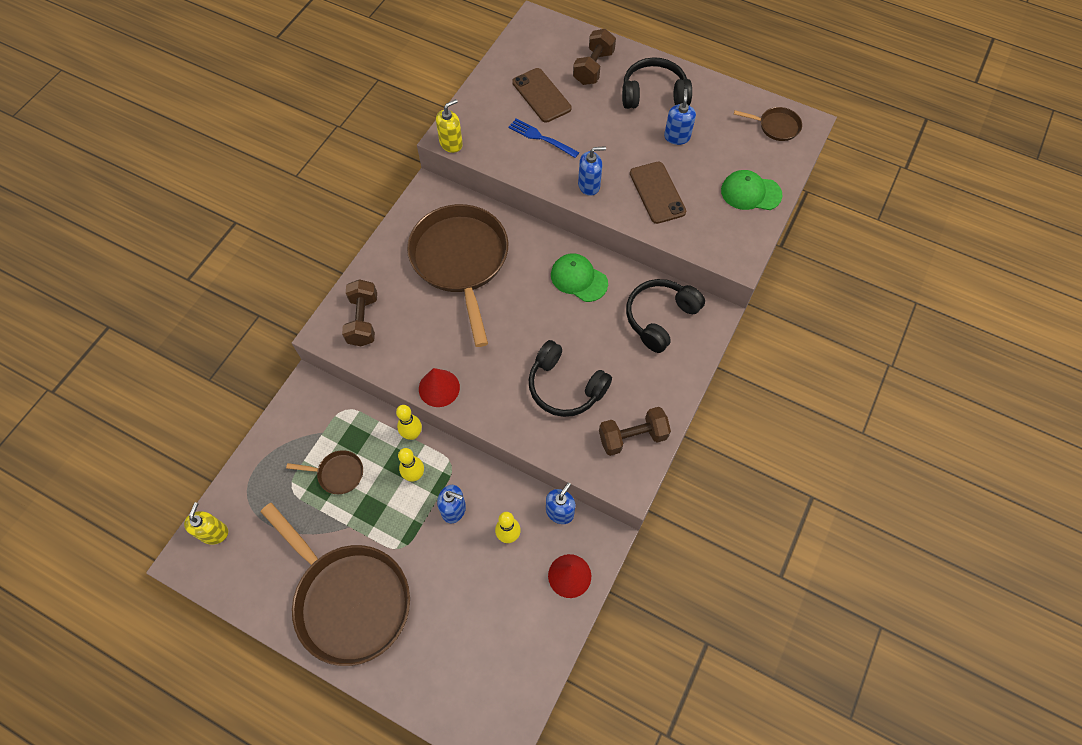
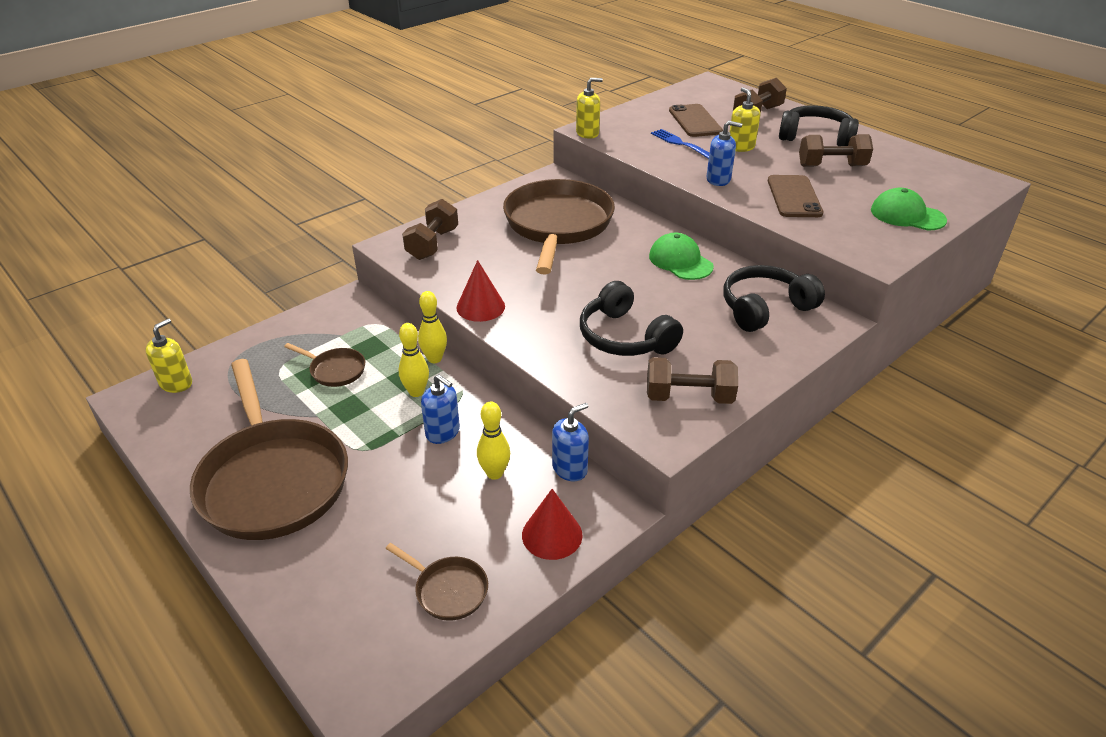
camera: 20 degrees right, 25 degrees down
(594, 128) = (740, 147): none -> yellow soap dispenser
(677, 137) = (831, 166): blue soap dispenser -> brown dumbbell
(776, 126) = (952, 177): brown pan -> brown pan (448, 590)

